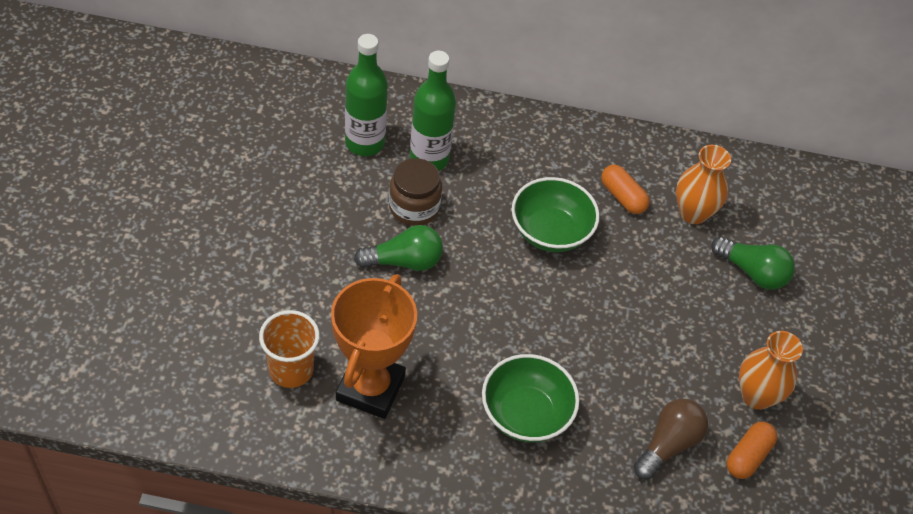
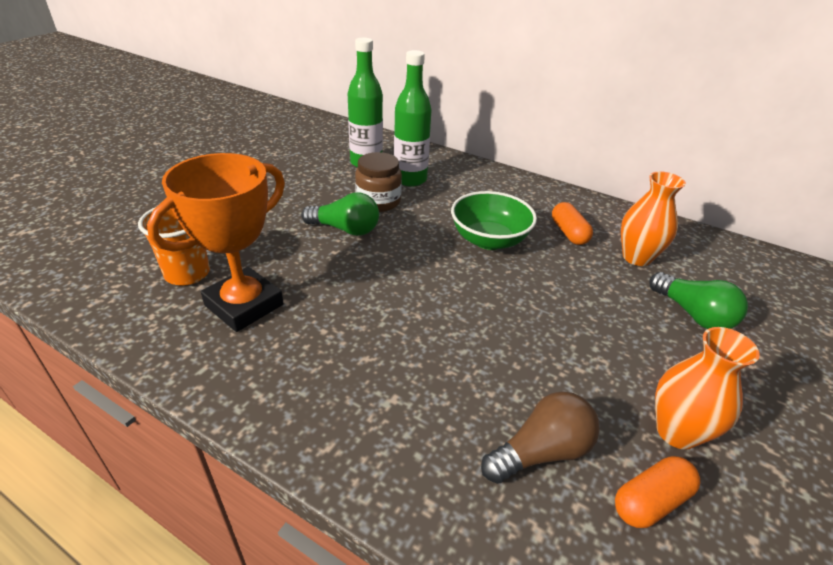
camera: 25 degrees right, 15 degrees down
(526, 414) = (383, 369): green bowl -> none

